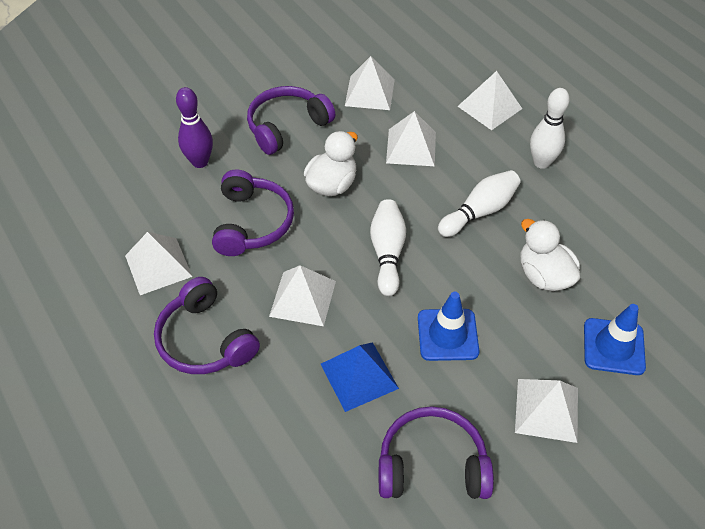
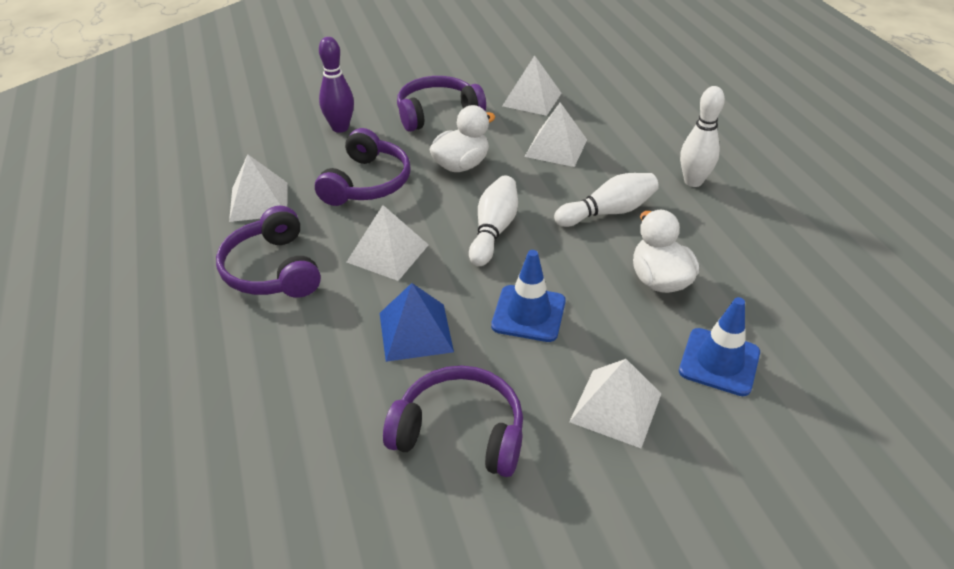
camera: 15 degrees right, 10 degrees down
(489, 107) = (653, 128): white pyramid -> none

